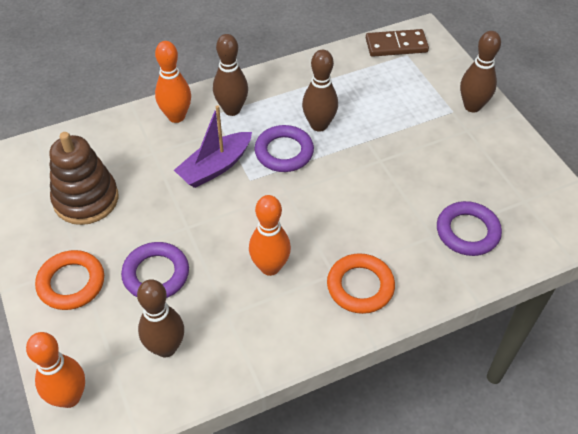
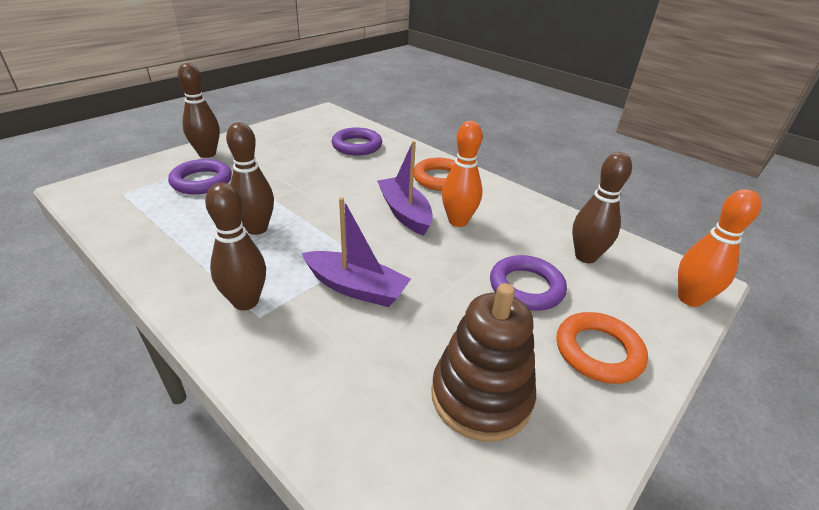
camera: 115 degrees left, 15 degrees down
(176, 116) = (275, 355): orange bowling pin -> none
(284, 152) = (309, 243): purple ring -> purple ring (202, 181)
(302, 229) = (405, 213): none -> purple boat
(396, 45) = (102, 201): brown domino -> none

